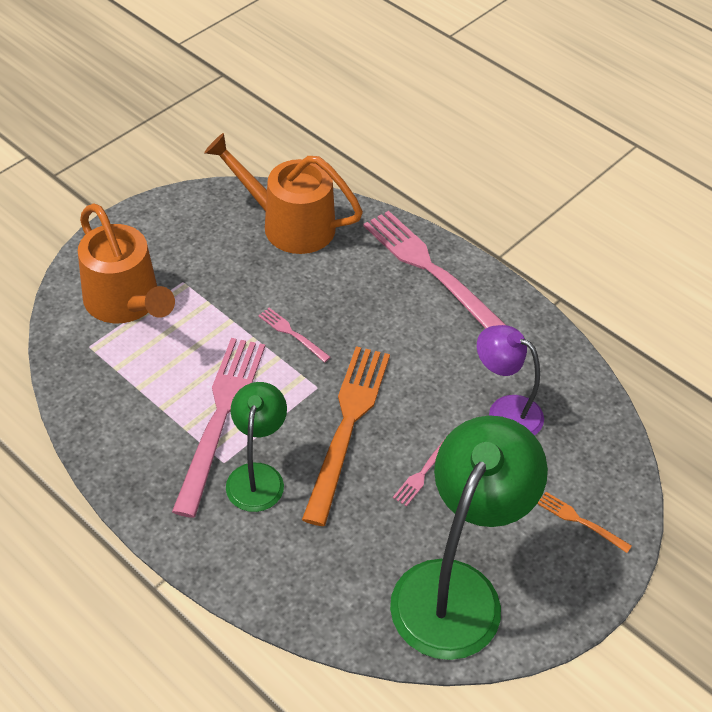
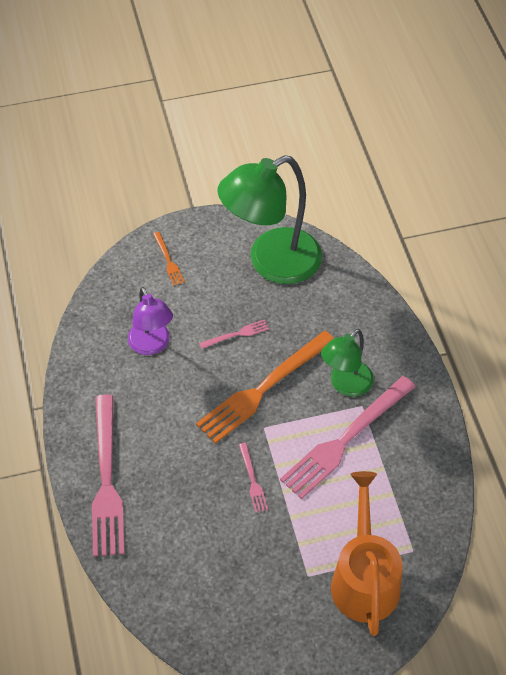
camera: 145 degrees left, 5 degrees up
(289, 224) = (183, 589): orange watering can -> none

